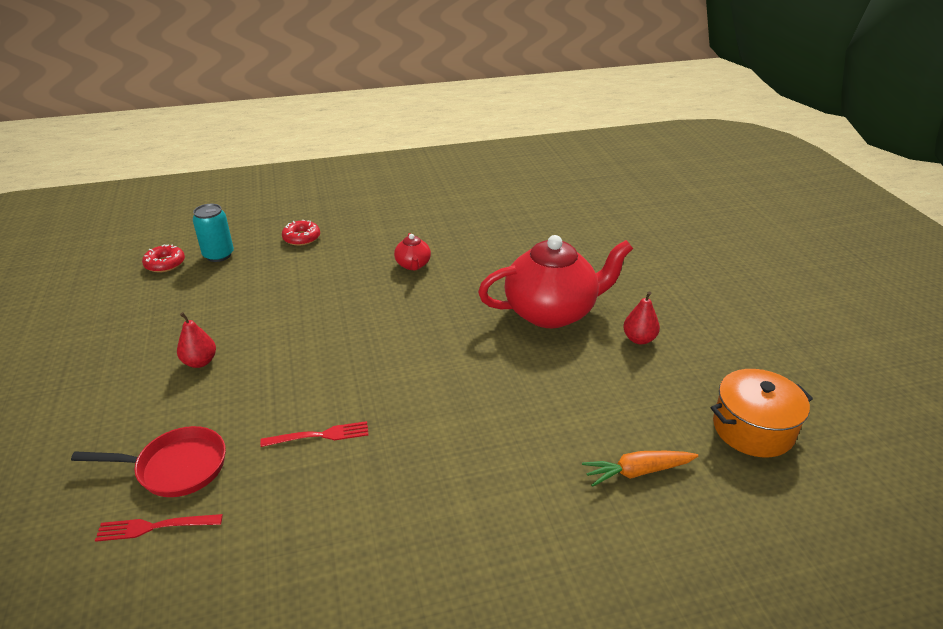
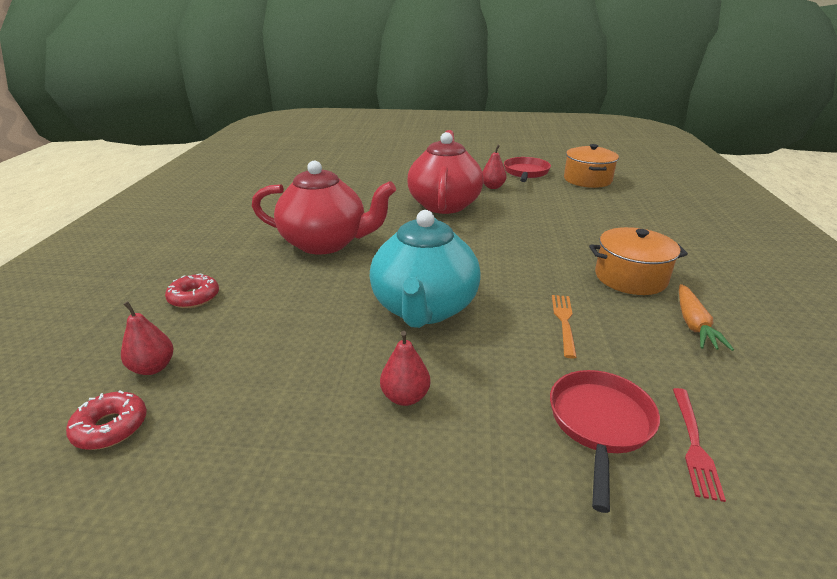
camera: 70 degrees left, 5 degrees down
(218, 255) = (153, 368): turquoise can -> red pear
(318, 346) = (424, 308): none -> turquoise teapot
(320, 435) = (564, 321): red fork -> orange fork
(413, 265) = (325, 243): red teapot -> red teapot, size x2.29
(433, 485) = (630, 277): none -> orange pot
(638, 472) = (620, 212): orange carrot -> orange carrot (693, 324)
(723, 361) = (526, 173): none -> red pan

